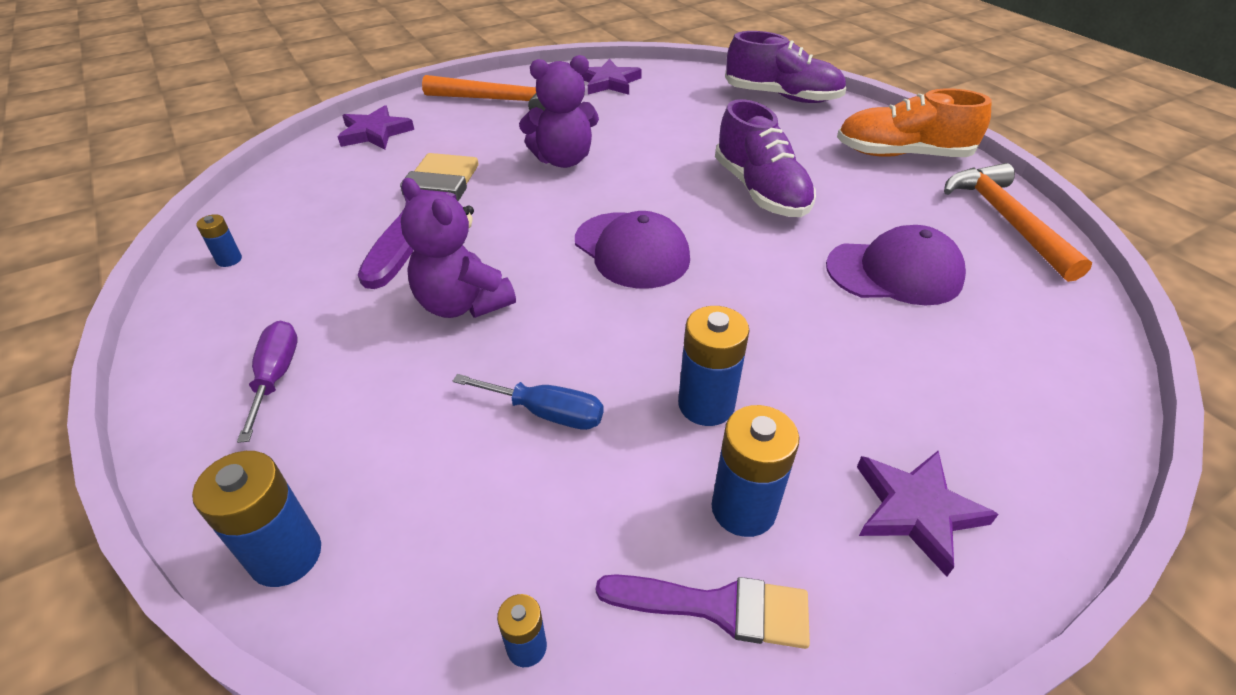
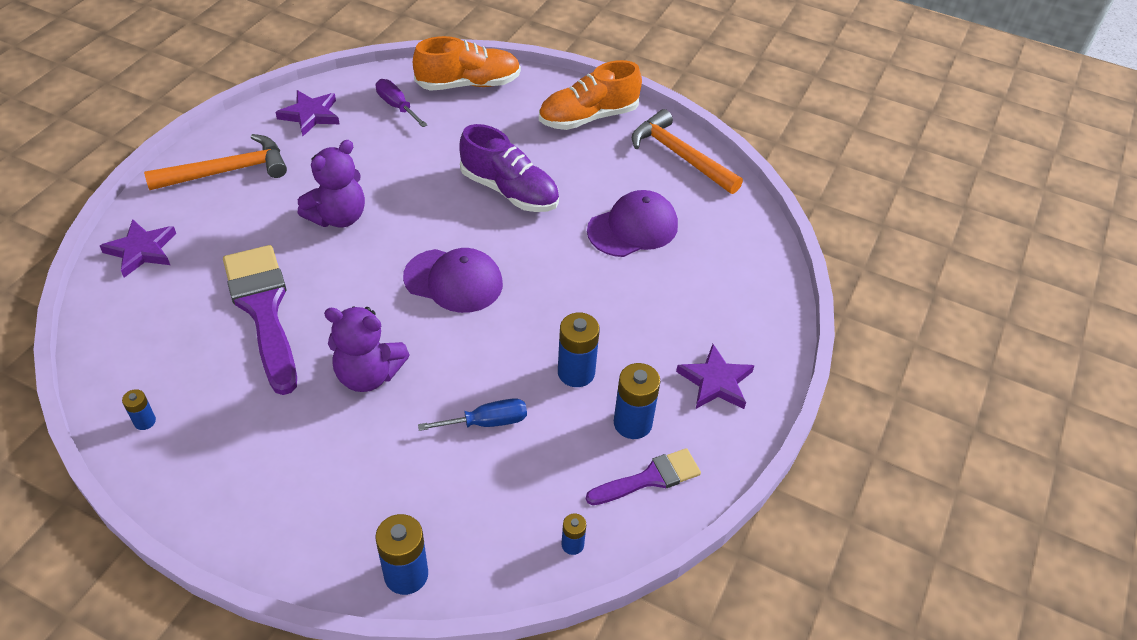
camera: 35 degrees left, 5 degrees up
(276, 376) = (286, 485): purple screwdriver -> purple screwdriver (397, 106)
(782, 97) = (468, 84): purple shoe -> orange shoe

